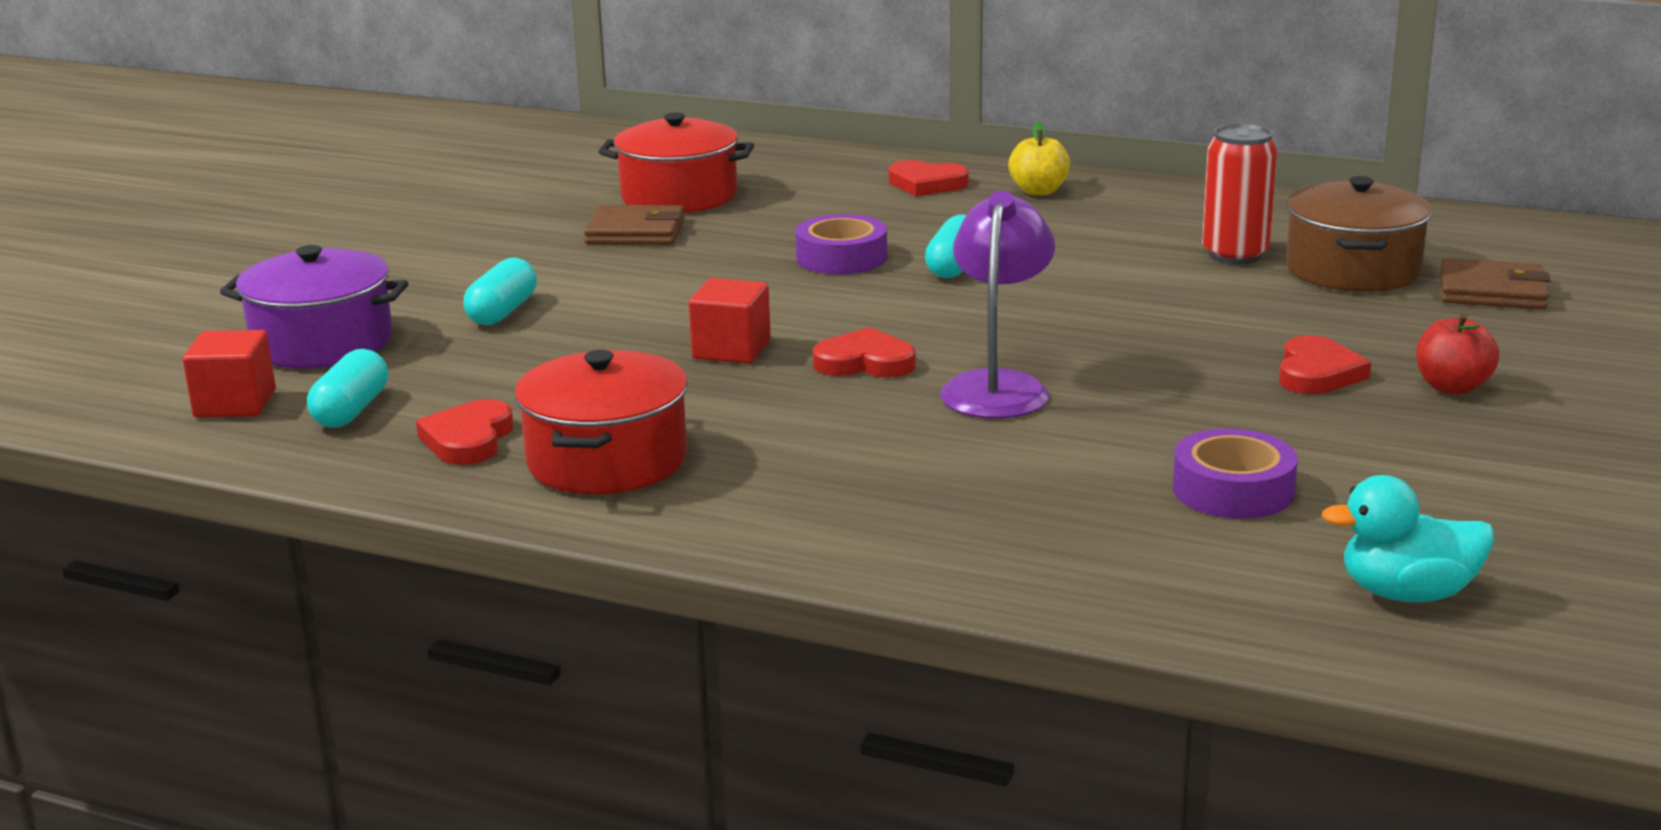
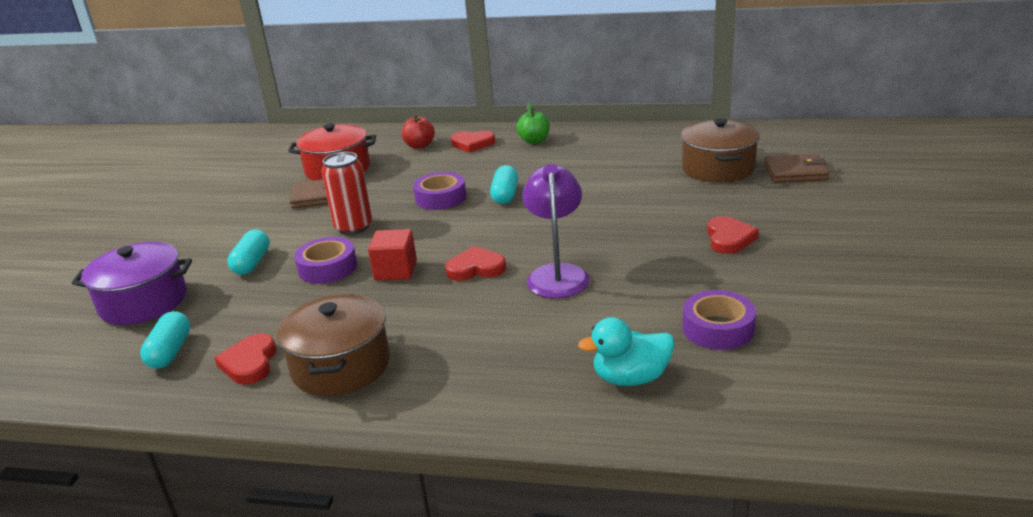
camera: 10 degrees left, 5 degrees up
(235, 404) = (93, 358): red cube -> none
(607, 460) = (341, 366): red pot -> brown pot
(622, 333) = (328, 268): none -> purple tape
(1039, 191) = (534, 141): yellow apple -> green apple
(1235, 255) = (653, 167): red can -> red can (353, 227)
(1407, 594) = (849, 390): turquoise duck -> turquoise duck (631, 378)
(1452, 387) = (804, 237): red apple -> red apple (419, 145)

